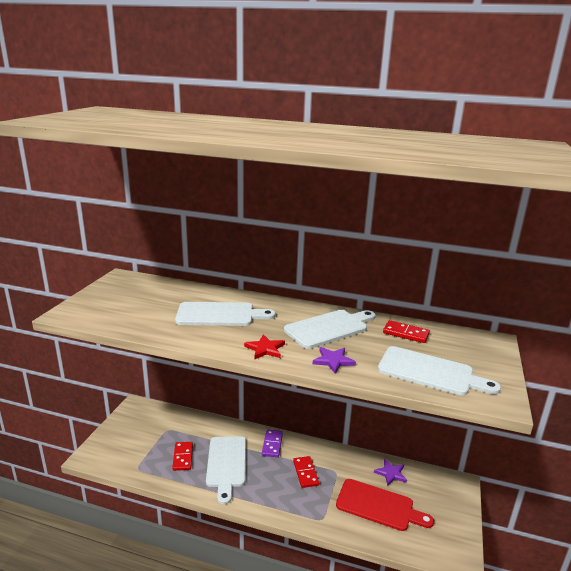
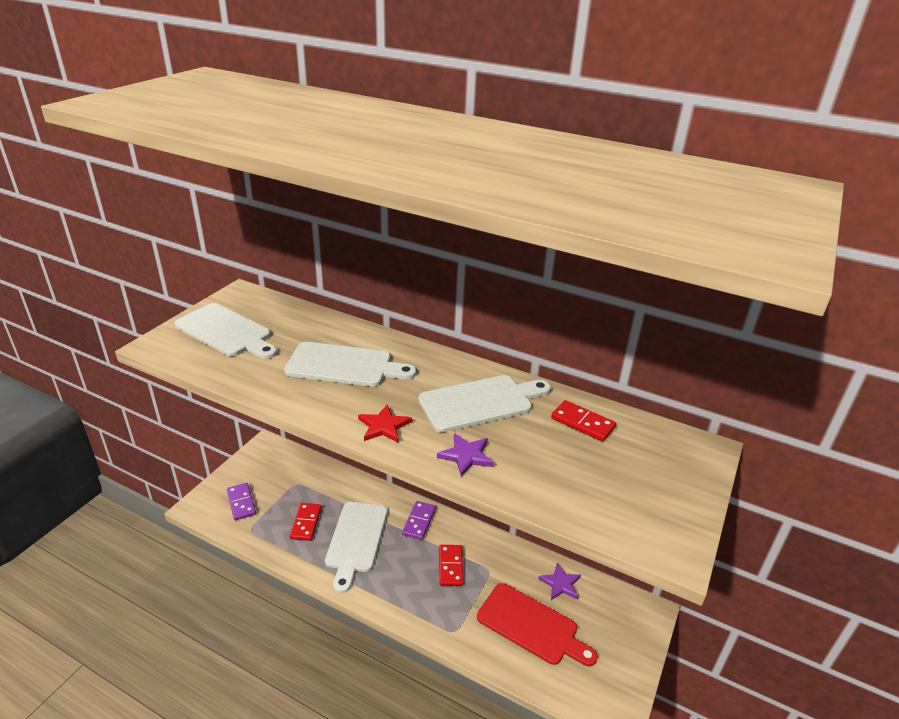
camera: 10 degrees right, 10 degrees up
(125, 449) = (241, 503): none -> purple domino
(430, 372) = (592, 491): white cutting board -> white cutting board (226, 332)

